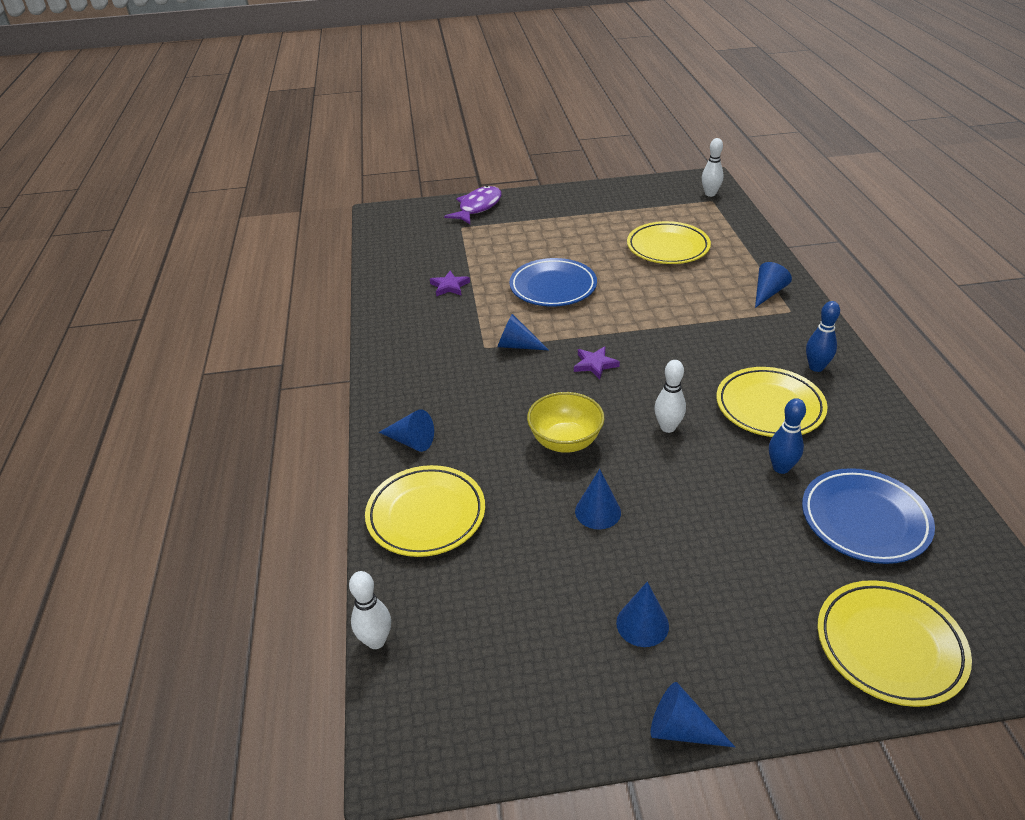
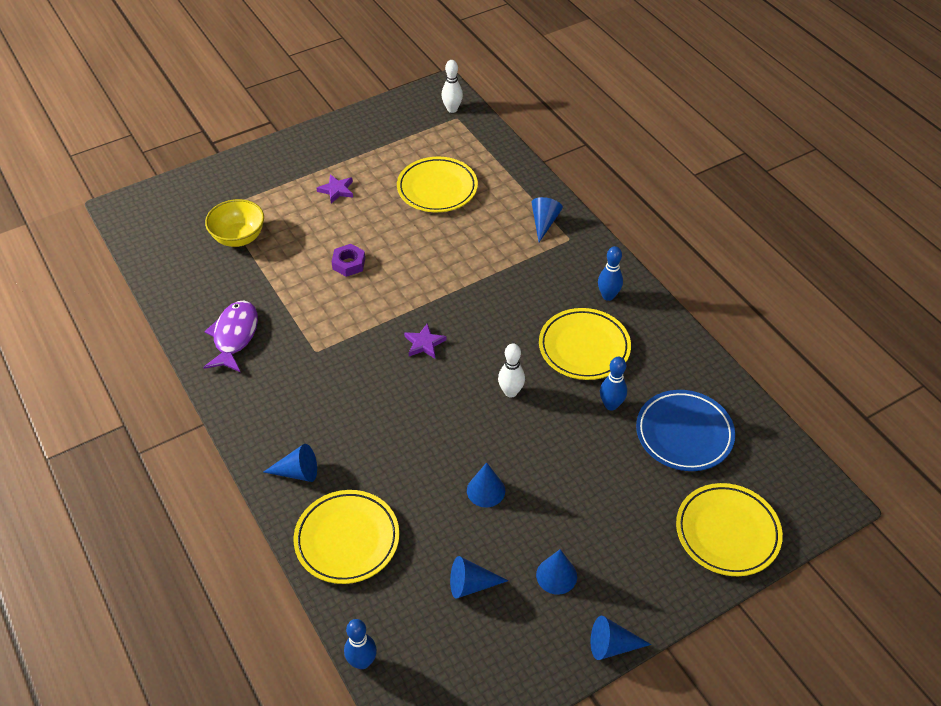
camera: 25 degrees left, 10 degrees up
(376, 641) = (362, 662): white bowling pin -> blue bowling pin
(449, 286) = (246, 287): purple star -> purple star (336, 190)
(478, 207) = (226, 177): purple fish -> purple fish (234, 336)
(517, 345) = (345, 341): blue cone -> blue cone (471, 584)
(553, 287) = (349, 264): blue plate -> purple nut
(565, 441) = (432, 431): yellow bowl -> yellow bowl (239, 238)

